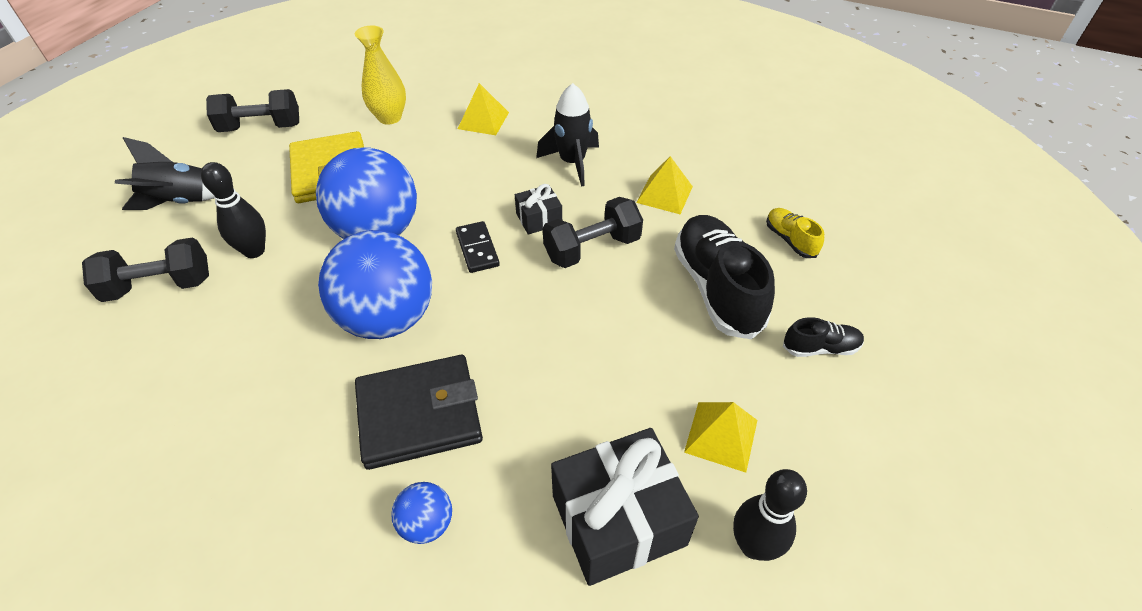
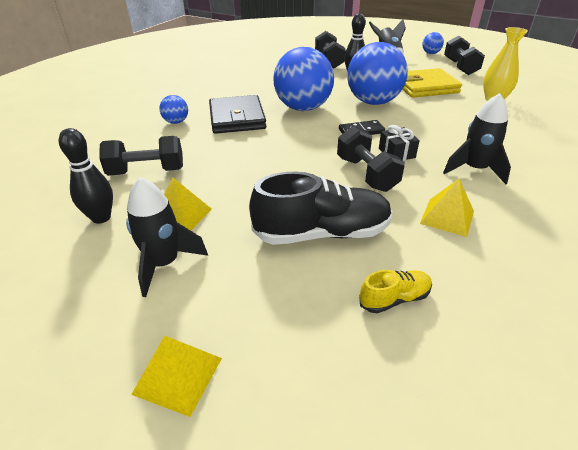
camera: 95 degrees right, 10 degrees down
(181, 149) = (430, 53): none -> blue ball
(483, 120) = (513, 131): yellow pyramid -> yellow pyramid (178, 375)
(618, 520) = (147, 171): black gift -> black dumbbell
(813, 430) = (164, 263): none -> black rocket
(820, 348) = (243, 288): black shoe -> none

